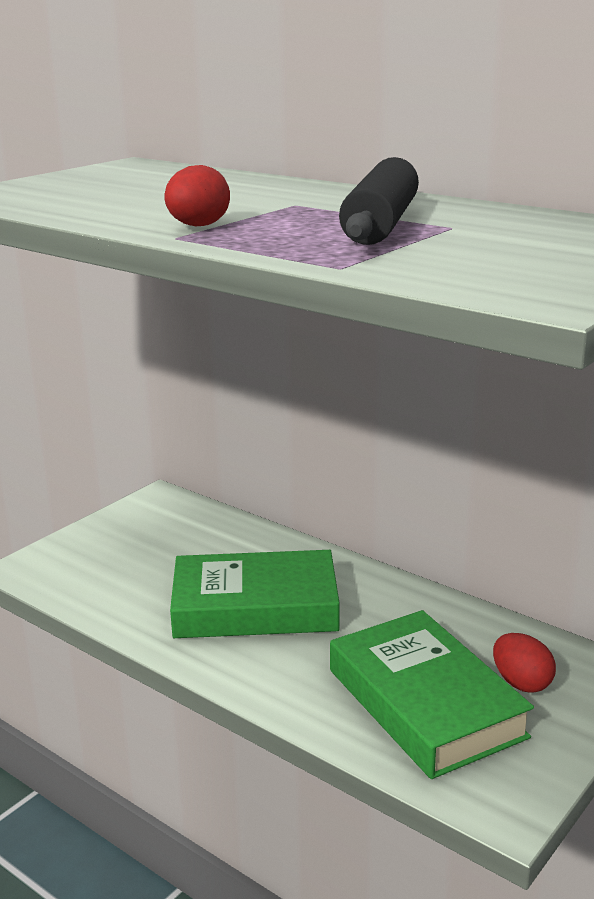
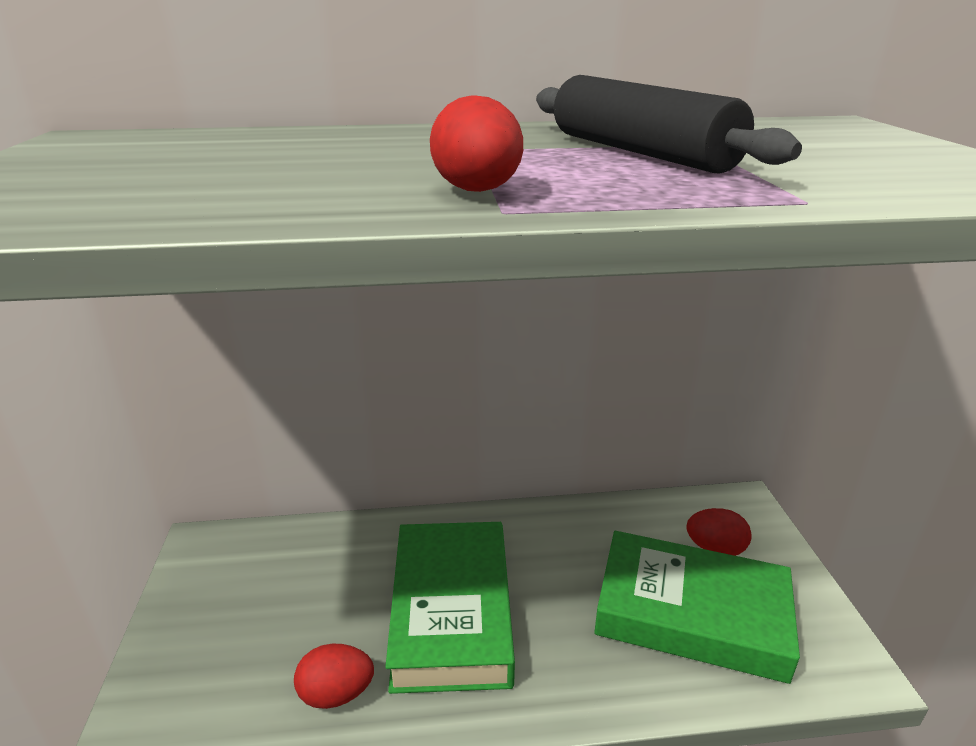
camera: 45 degrees left, 5 degrees up
(136, 606) = (336, 693): none -> red egg
(255, 606) = (451, 611): green book -> green book turned 45 degrees counterclockwise

